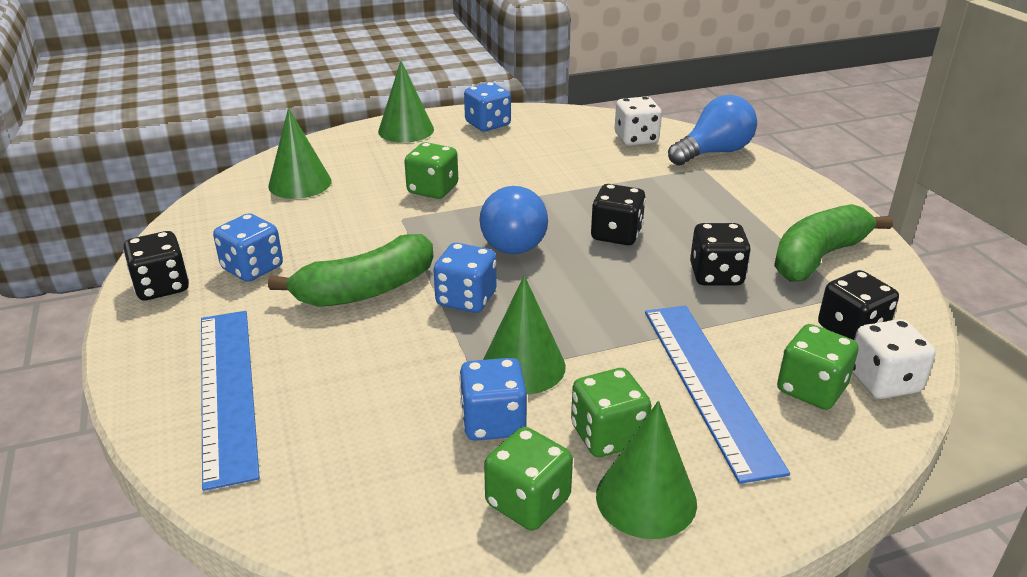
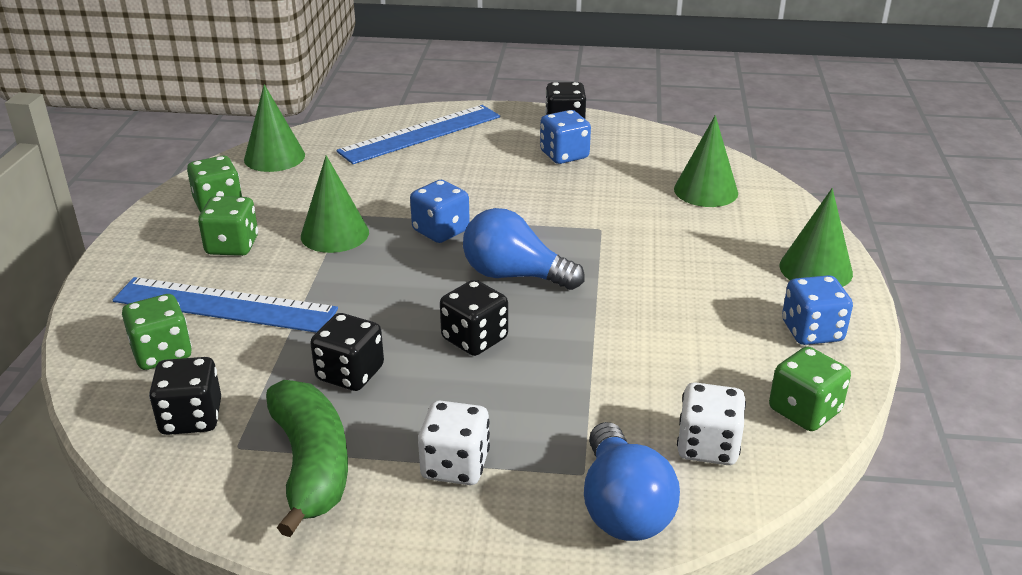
camera: 115 degrees right, 0 degrees up
(227, 391) = (420, 134): blue ruler -> blue ruler turned 45 degrees counterclockwise
(366, 290) = (493, 193): green banana -> none
(433, 189) = (648, 255): green dice -> green dice (804, 411)
(493, 422) = (294, 209): blue dice -> none
(646, 498) = (169, 242): green cone -> green cone (274, 157)
(883, 381) = (122, 398): white dice -> white dice (455, 465)

